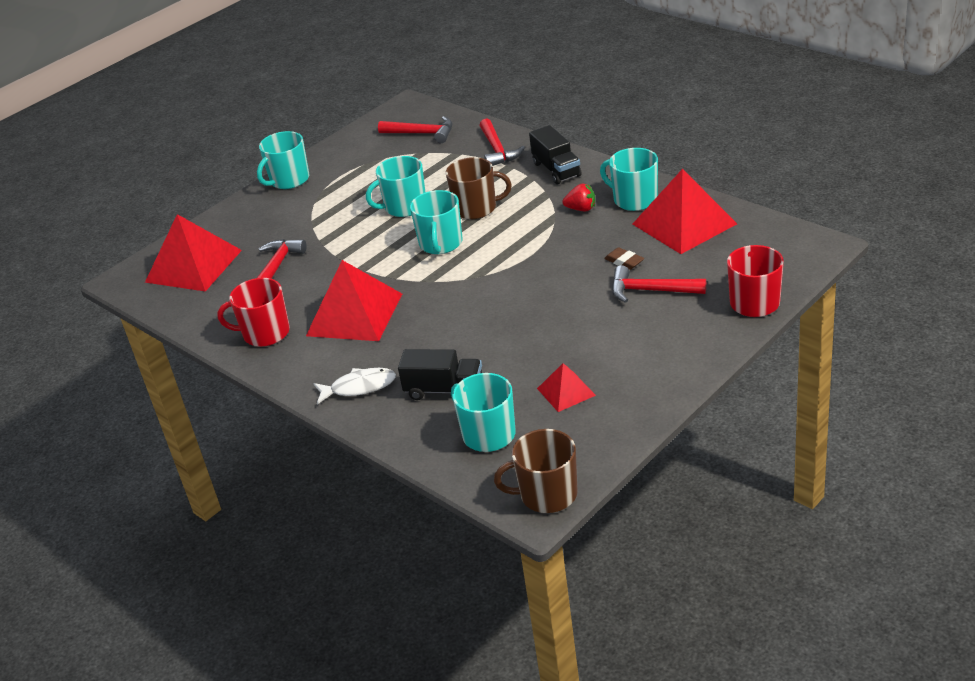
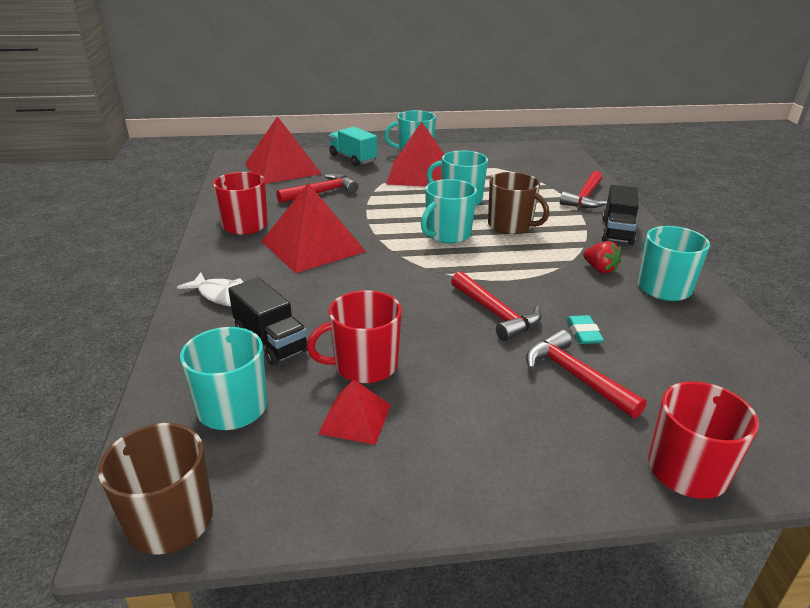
camera: 35 degrees right, 5 degrees down
(242, 218) = (353, 158): none -> turquoise truck
(422, 133) = (542, 165): red hammer -> red hammer (496, 314)
(526, 363) = (364, 365): none -> red mug
(624, 261) = (583, 333): brown eraser -> turquoise eraser
(684, 224) = (693, 335): red pyramid -> red pyramid (420, 174)

